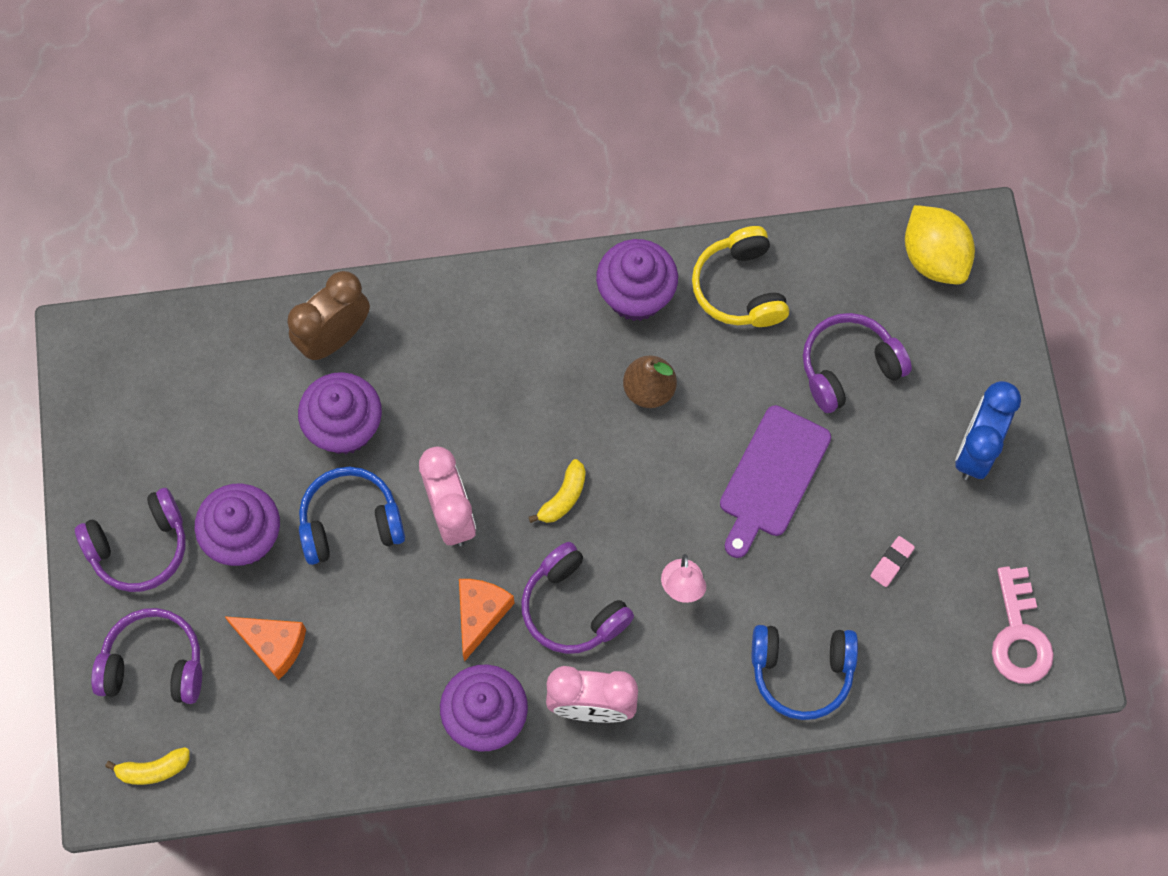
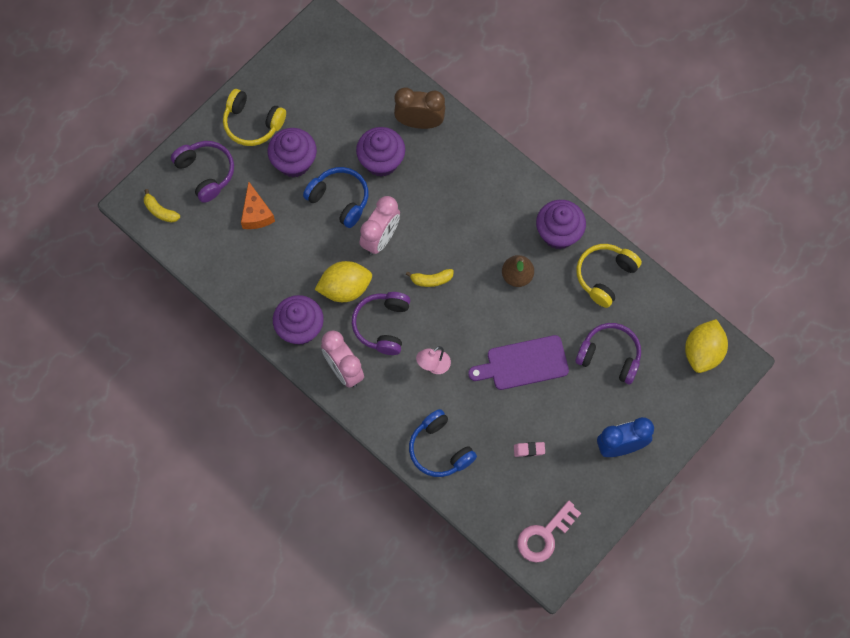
camera: 50 degrees right, 0 degrees up
(139, 547) = (252, 123): purple headphones -> yellow headphones
(480, 615) = (345, 288): orange cheese -> yellow lemon

